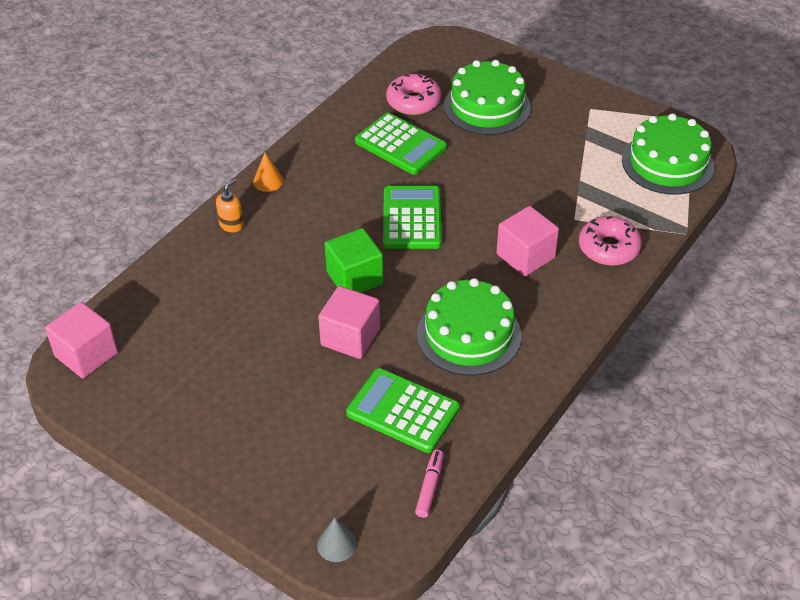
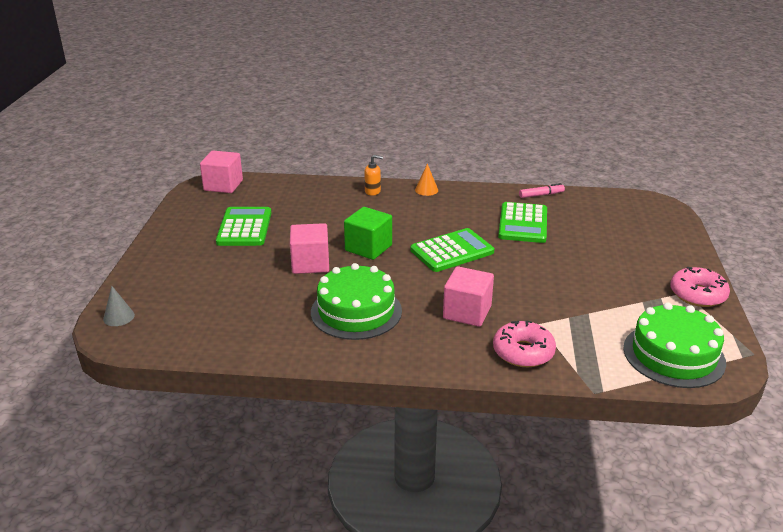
camera: 60 degrees right, 15 degrees down
(403, 411) = (256, 306): green calculator -> green calculator (244, 227)
(413, 101) = (576, 214): pink donut -> pink donut (697, 294)
(429, 487) = (191, 340): pink marker -> pink marker (541, 195)
(487, 106) = (615, 245): green cake -> none

